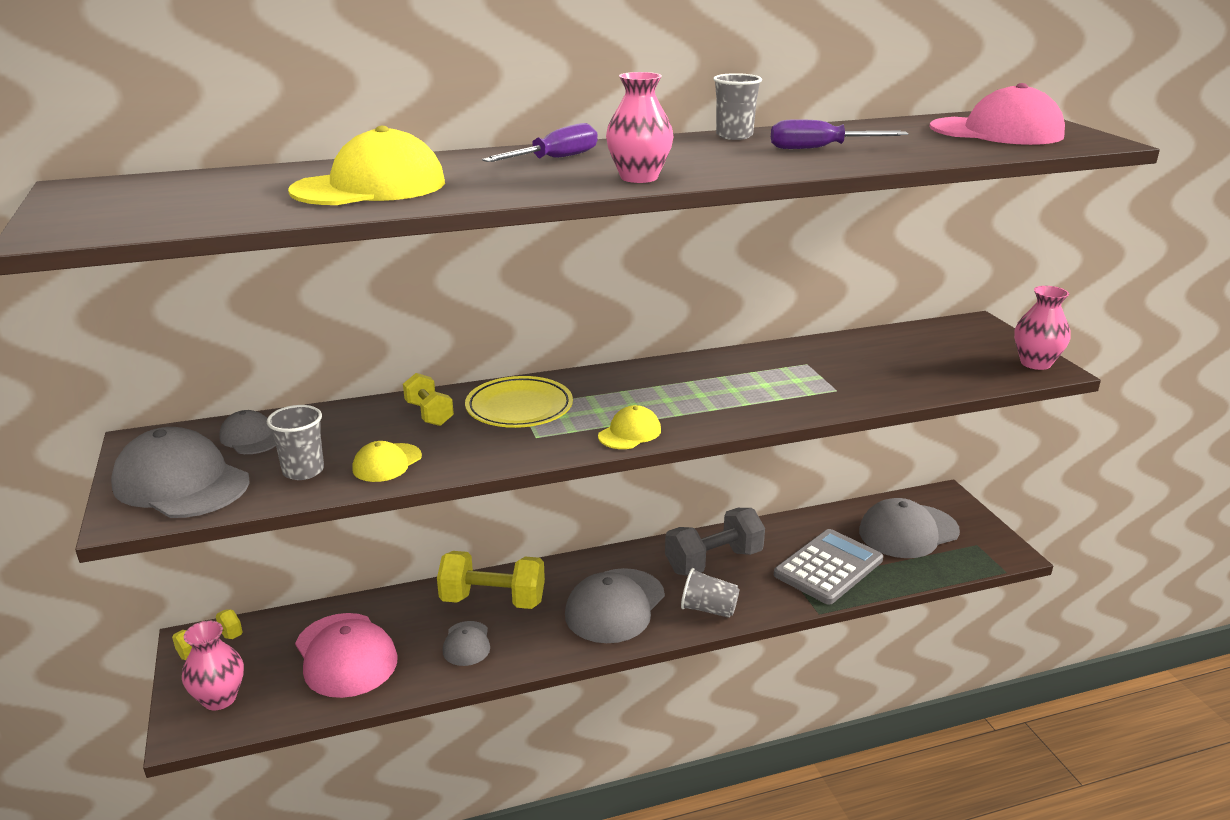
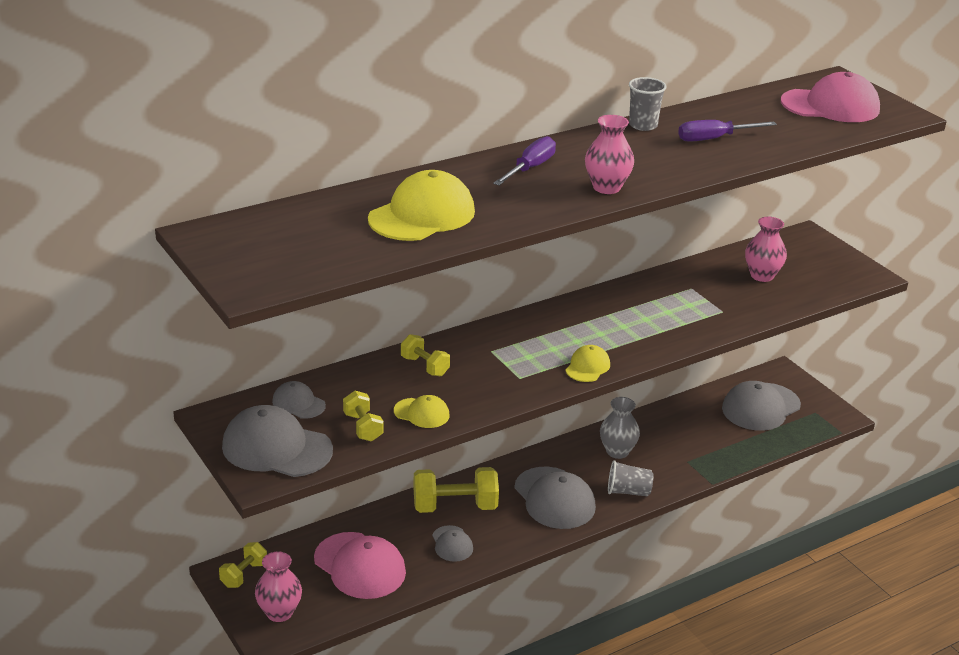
camera: 15 degrees left, 5 degrees up
(303, 471) = (363, 427): grey cup -> yellow dumbbell
(387, 463) = (422, 413): yellow cap -> yellow cap turned 90 degrees counterclockwise
(519, 408) = (492, 353): yellow plate -> none
(615, 606) = (554, 498): grey cap -> grey cap turned 45 degrees counterclockwise
(713, 561) = (617, 451): grey dumbbell -> grey vase
(828, 567) = (708, 445): grey calculator -> none
(1035, 363) = (859, 271): pink vase -> pink vase (762, 276)

